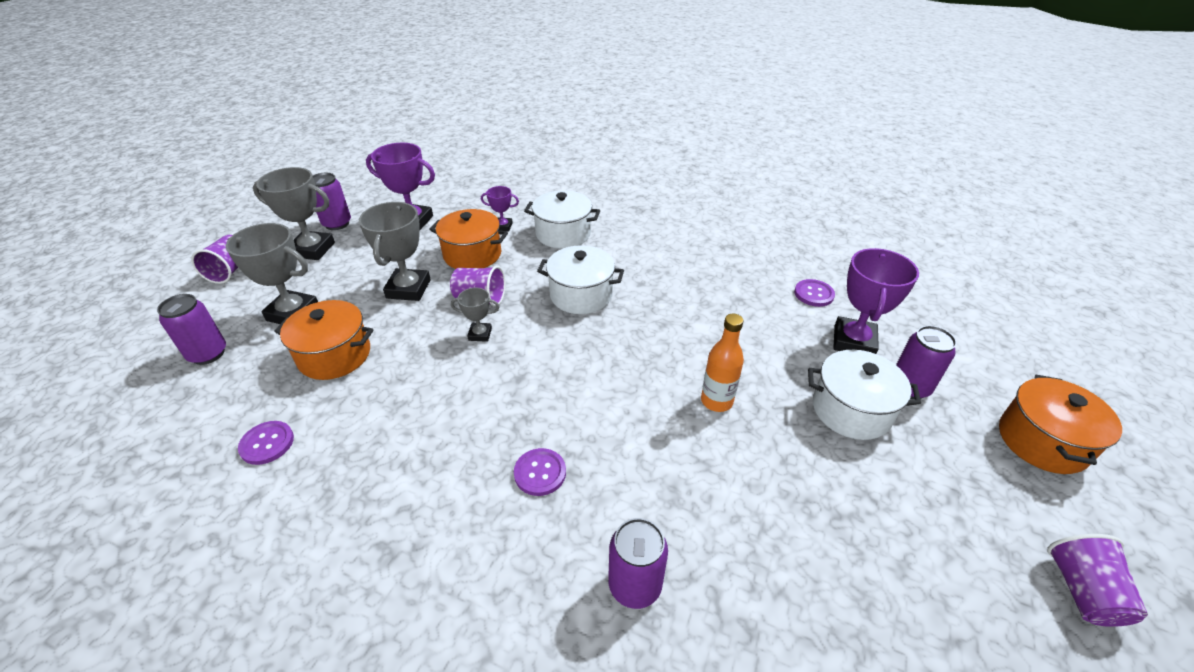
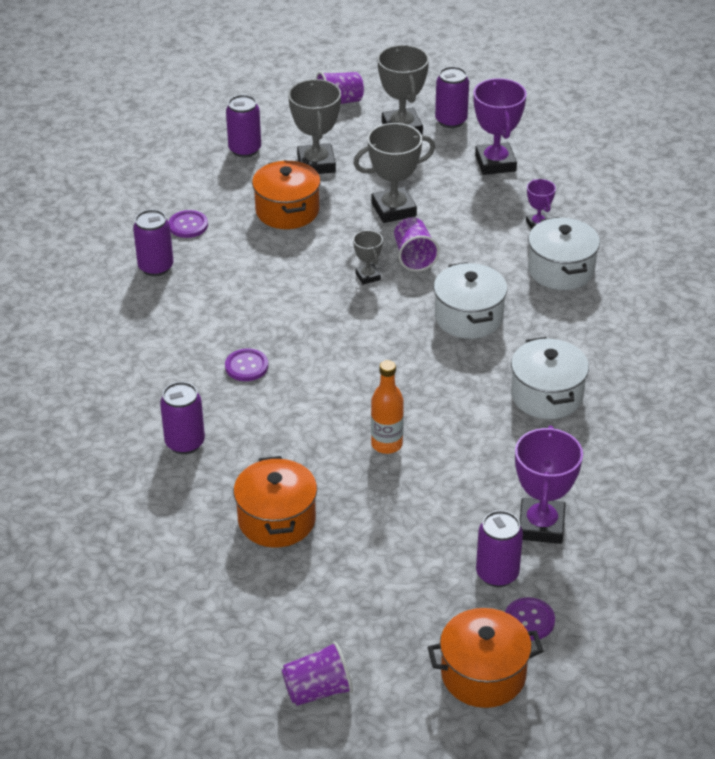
camera: 65 degrees right, 0 degrees up
(304, 502) = (156, 267): none -> purple can
(472, 254) = (474, 224): orange pot -> orange pot (277, 520)
(813, 294) = (603, 484): purple button -> purple button (529, 620)
(851, 410) = (435, 535): white pot -> white pot (546, 395)
(853, 341) = (541, 526): purple trophy -> purple trophy turned 75 degrees counterclockwise

